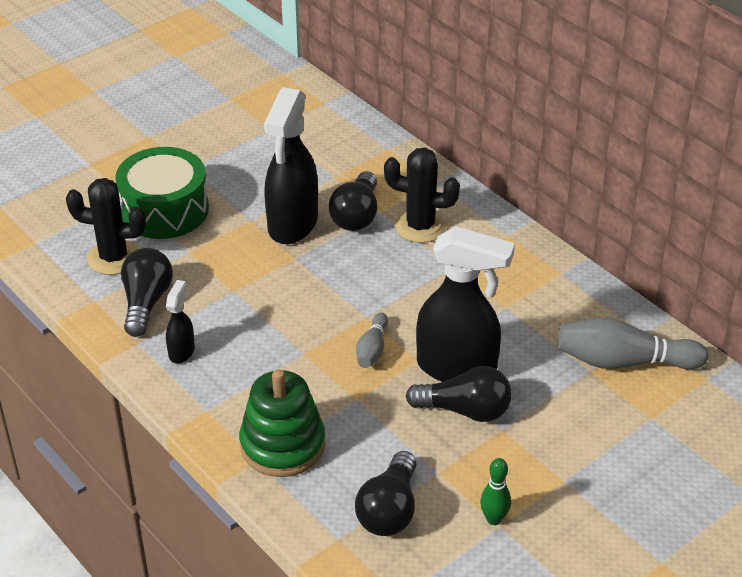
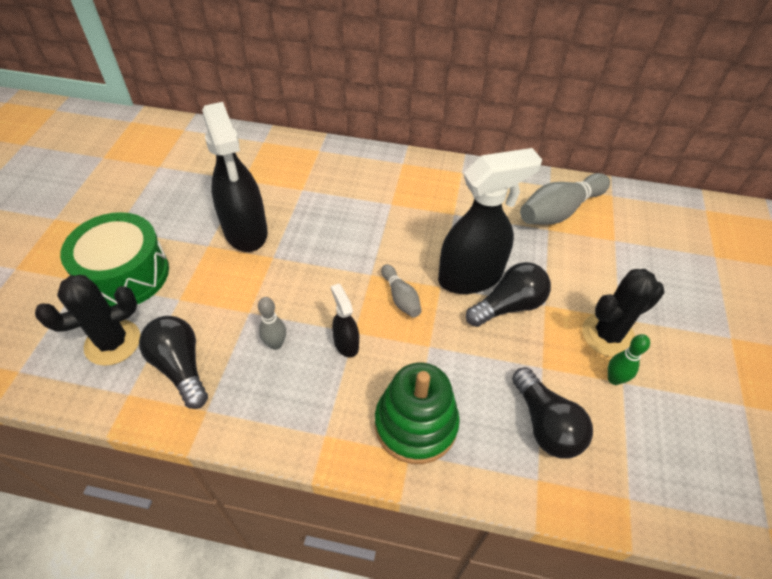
camera: 40 degrees left, 10 degrees up
(182, 351) = (253, 393): black spray bottle -> black spray bottle (346, 343)
(231, 326) = (276, 344): none -> grey bowling pin
(356, 215) = (288, 200): black light bulb -> none
(420, 226) = (340, 186): black cactus -> black cactus (608, 335)

